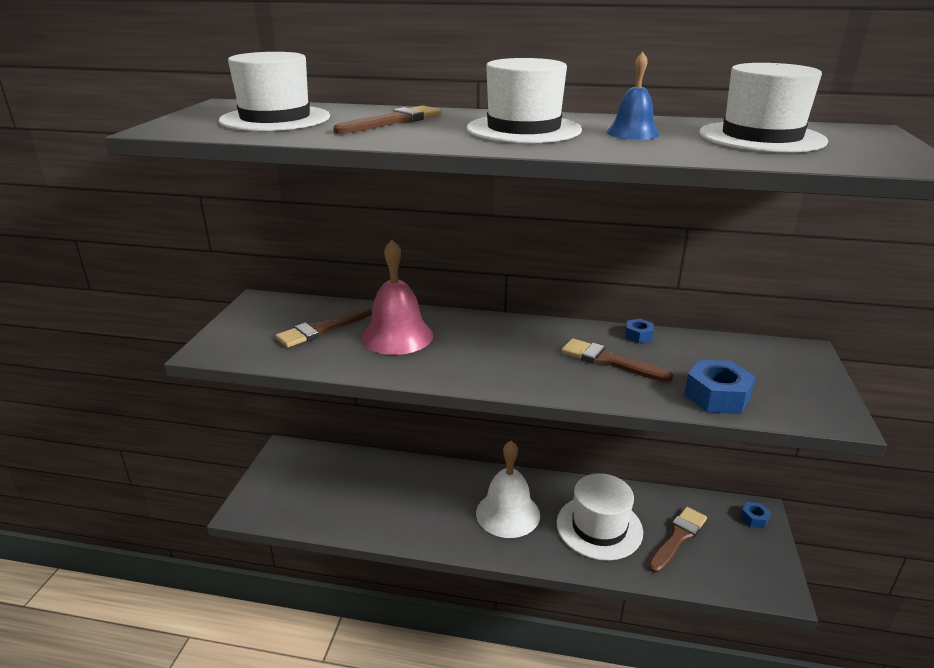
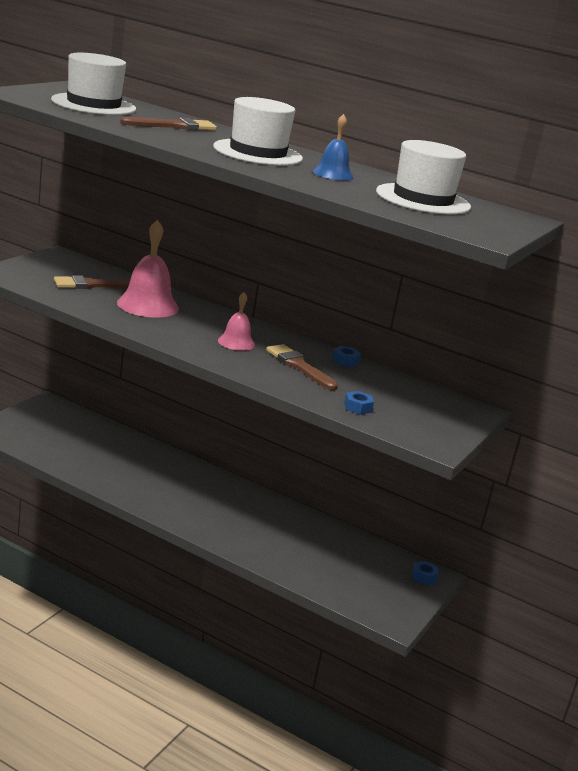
camera: 15 degrees right, 5 degrees down
(508, 513) = (205, 501): white bell -> none
(523, 353) = (236, 342): none -> pink bell
(599, 527) = (276, 535): white hat -> none
(678, 538) = (339, 563): brown brush -> none
(717, 396) = (357, 407): blue nut -> blue nut, size x0.54

